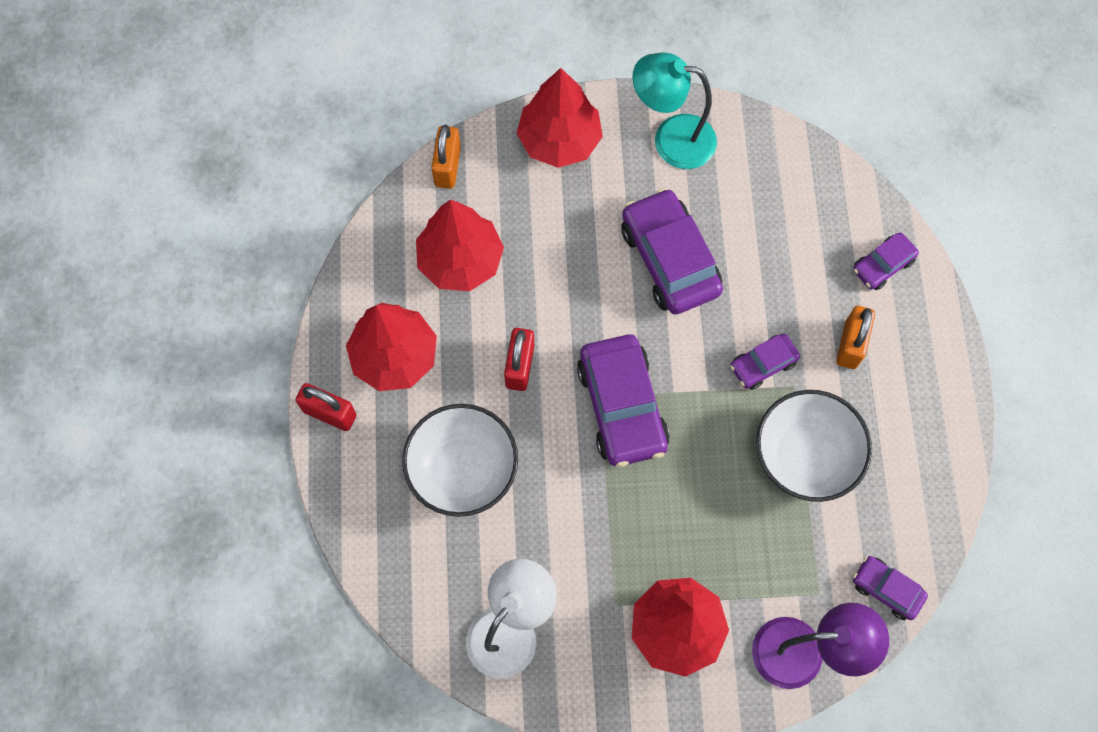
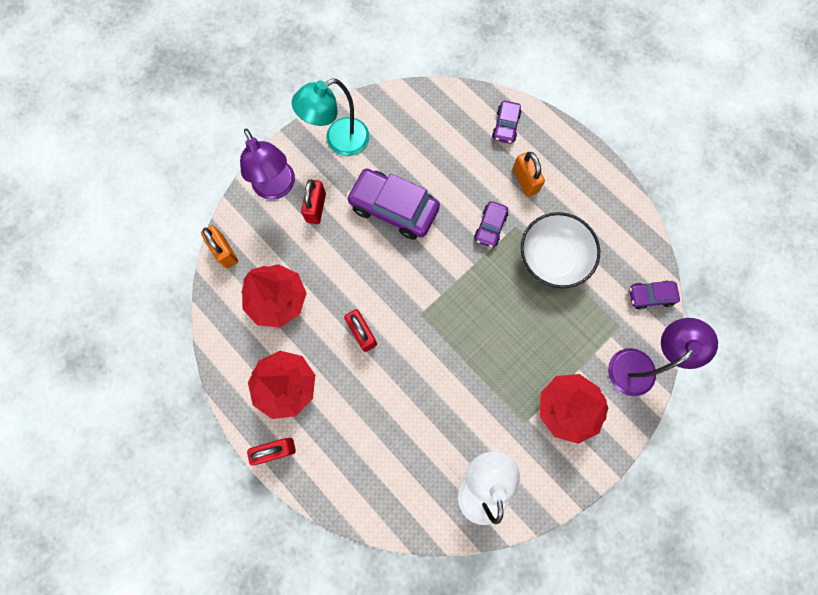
camera: 40 degrees left, 5 degrees up
(463, 469) = (379, 418): white bowl -> none
(559, 140) = (277, 188): red tree -> purple lamp
(584, 193) = (316, 208): none -> red padlock
(622, 406) = (436, 310): purple car -> none

